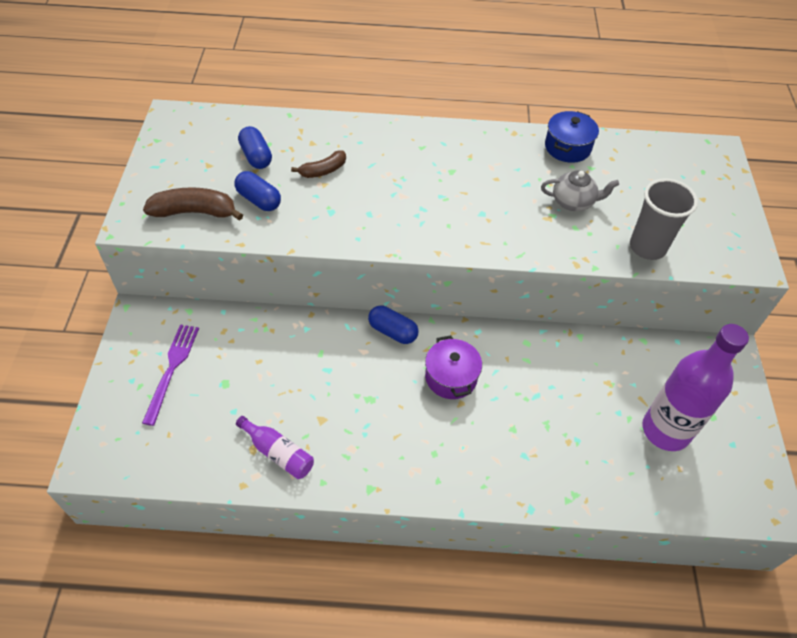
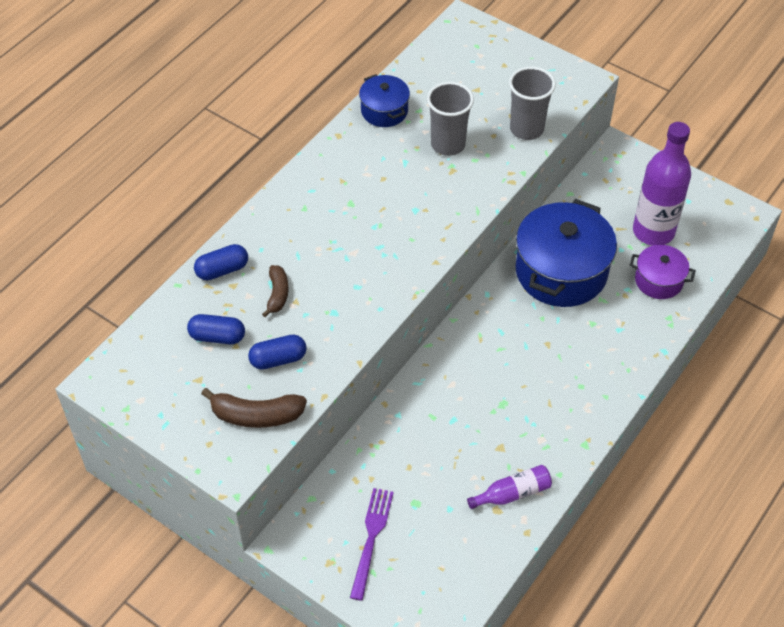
camera: 55 degrees left, 0 degrees up
(172, 369) = (371, 538): purple fork -> purple fork turned 60 degrees clockwise
(195, 212) = (256, 415): brown banana -> brown banana turned 120 degrees counterclockwise
(392, 331) = (446, 353): blue capsule -> blue capsule (222, 270)
(451, 377) = (519, 337): purple pot -> purple pot (659, 280)
(550, 375) = (561, 271): none -> blue pot
(573, 202) = (448, 144): grey teapot -> grey cup

